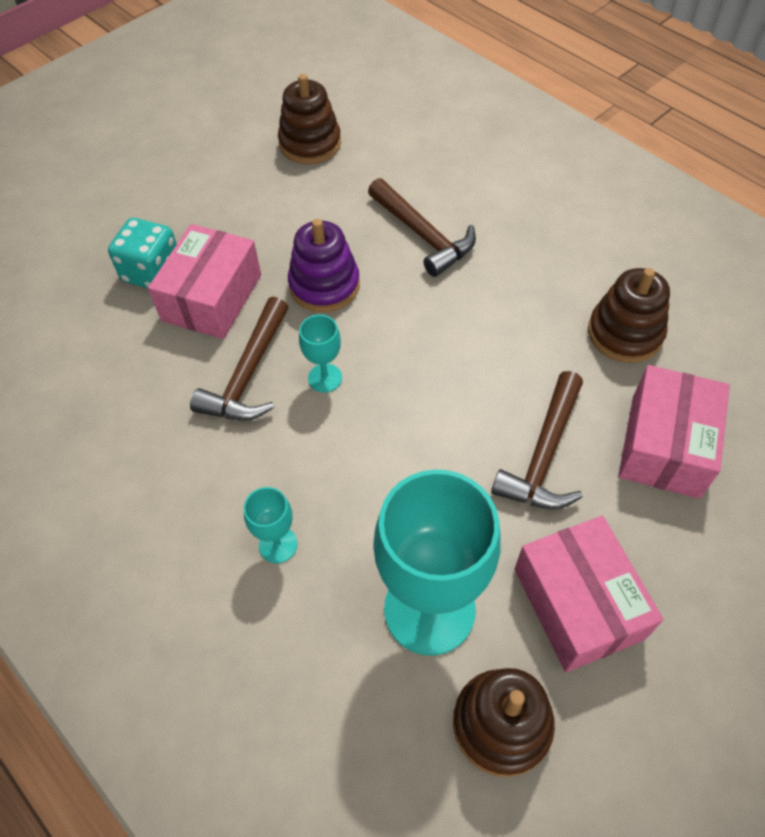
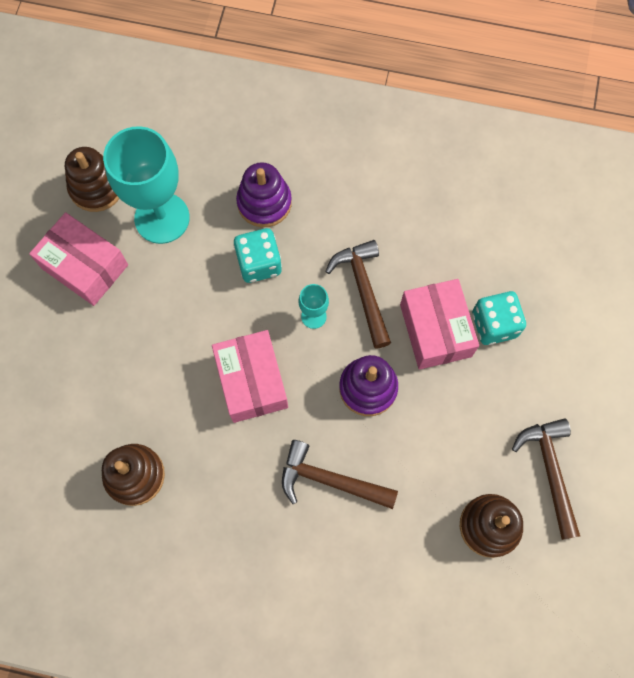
camera: 145 degrees right, 15 degrees up
(278, 545) = (264, 203): turquoise goblet -> purple stacking toy
(342, 471) = (259, 263): none -> turquoise dice
(544, 454) = (145, 345): brown hammer -> brown hammer (550, 471)
(665, 445) = (73, 397): pink box -> pink box (252, 381)

